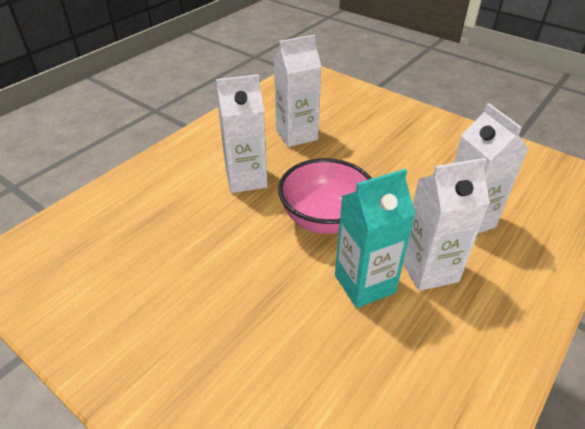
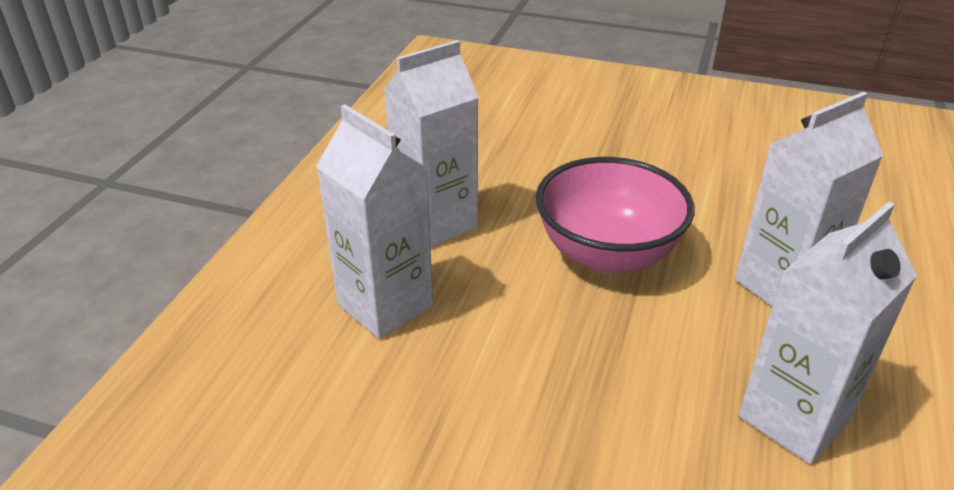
camera: 160 degrees right, 5 degrees down
(364, 284) = (512, 192): turquoise carton -> none

